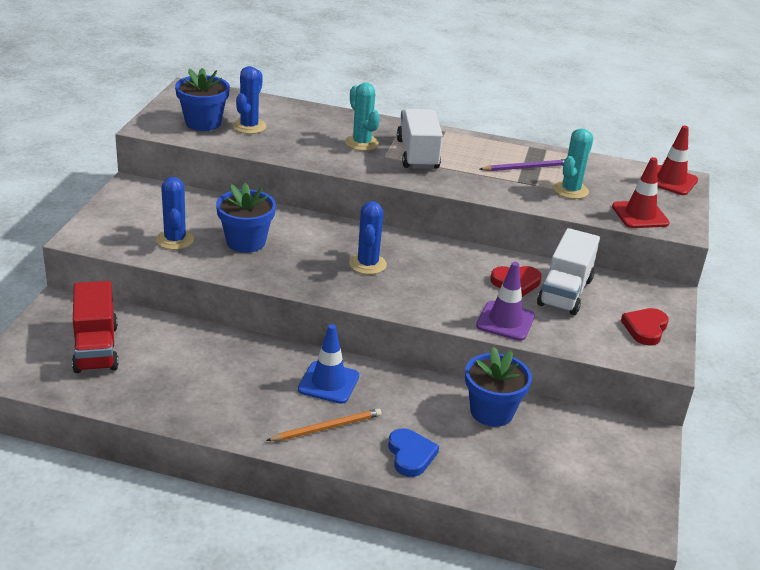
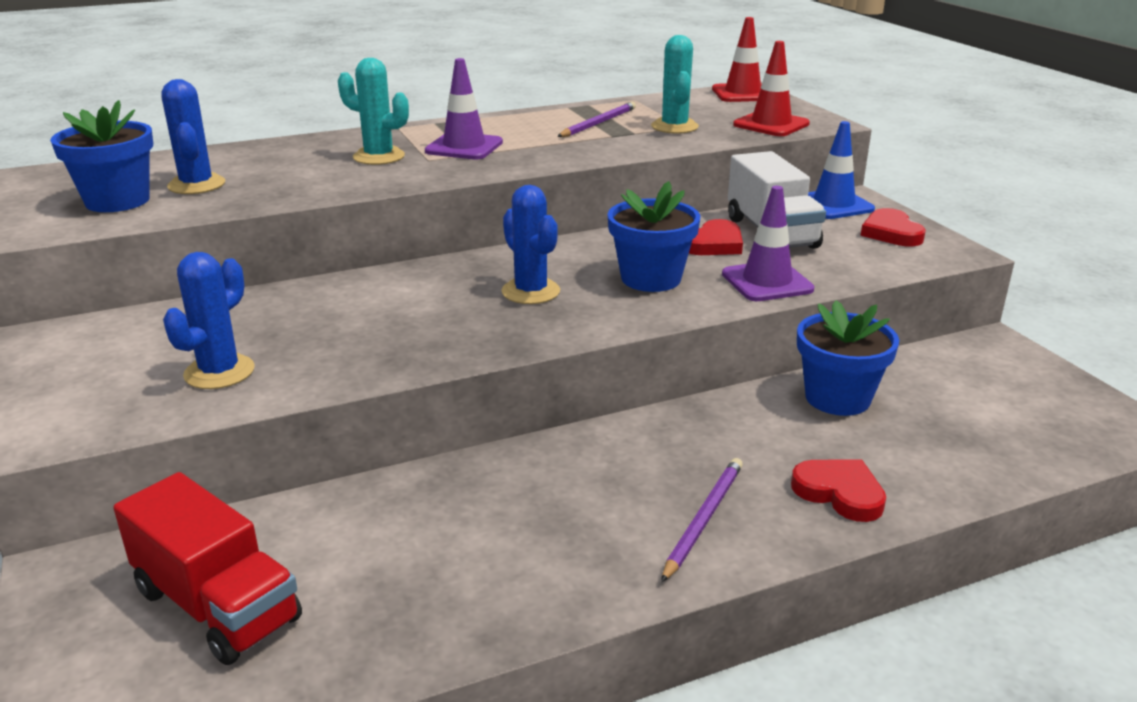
camera: 35 degrees left, 5 degrees down
(175, 240) = (219, 372): blue cactus -> blue cactus turned 75 degrees clockwise
(246, 242) = (333, 332): blue flower pot -> blue flower pot (651, 278)
(327, 428) = (703, 519): orange pencil -> purple pencil
(328, 383) = (624, 464): blue traffic cone -> blue traffic cone (833, 205)
(410, 455) = (839, 493): blue heart -> red heart
(417, 154) = (464, 147): white truck -> purple traffic cone

